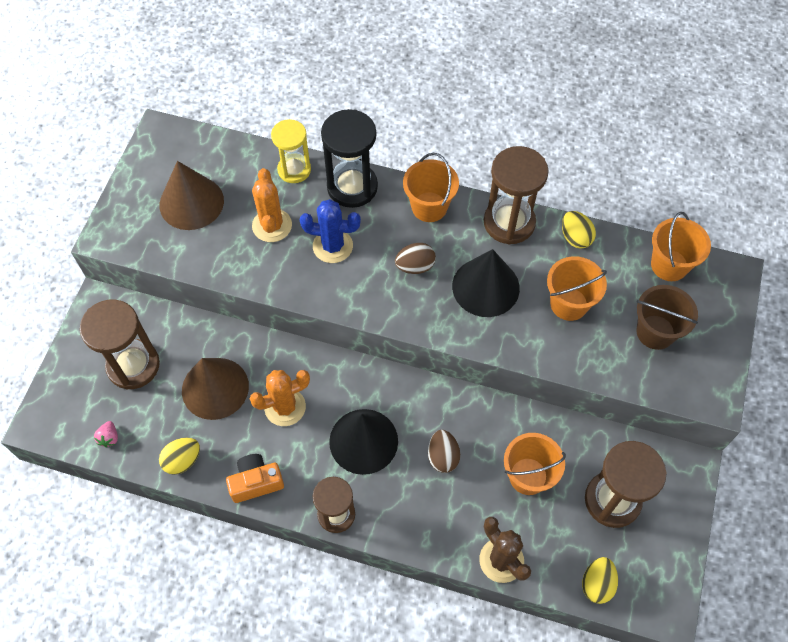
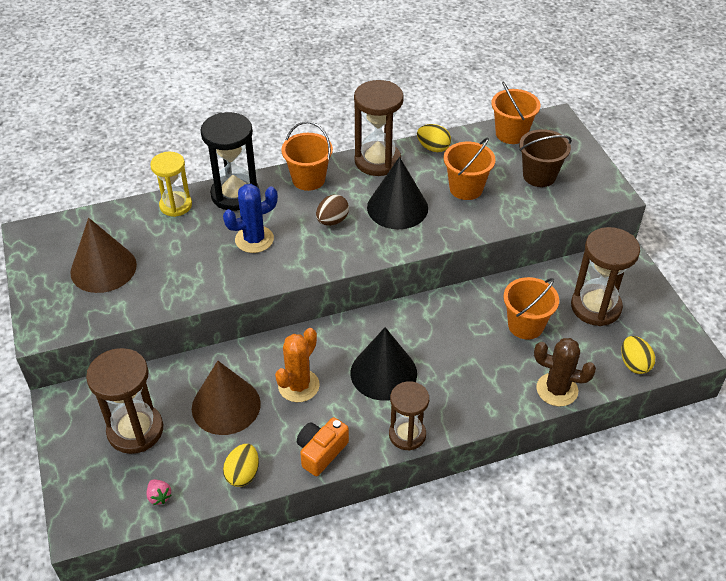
camera: 35 degrees left, 15 degrees down
(272, 225) = (190, 250): orange cactus -> none
(443, 456) = (453, 348): brown egg -> none

